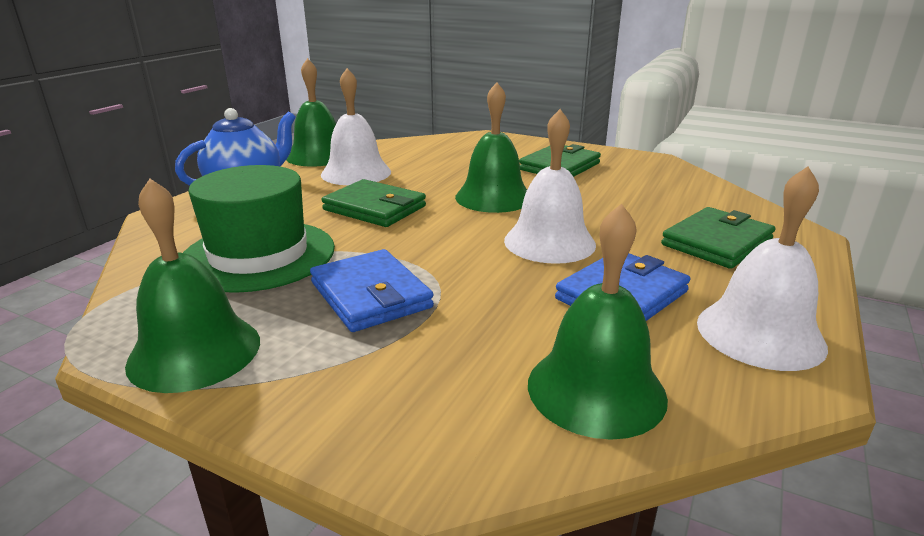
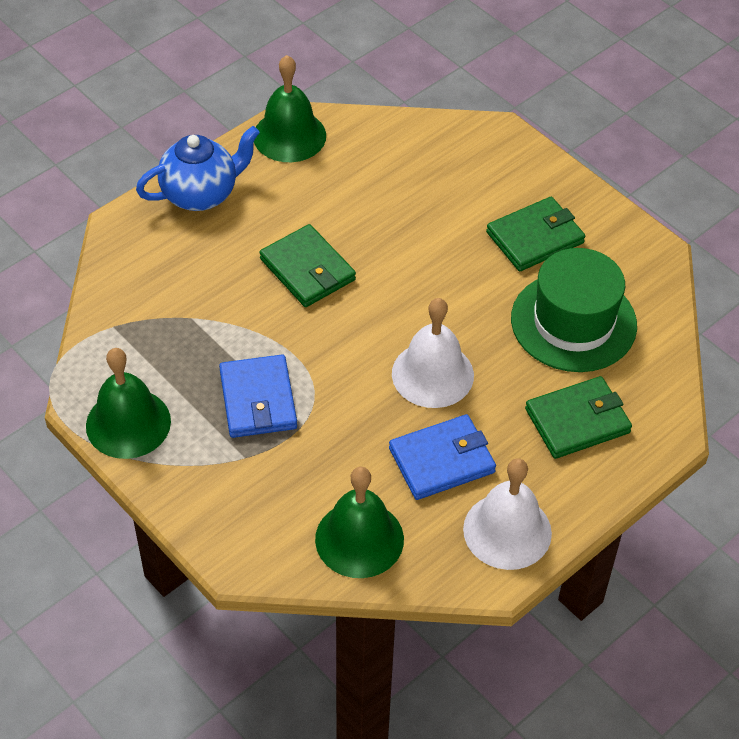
camera: 20 degrees right, 25 degrees up
(258, 255) = (189, 318): green hat -> green hat (573, 322)
(356, 173) = (315, 190): white bell -> none
(493, 197) = (427, 282): green bell -> none

